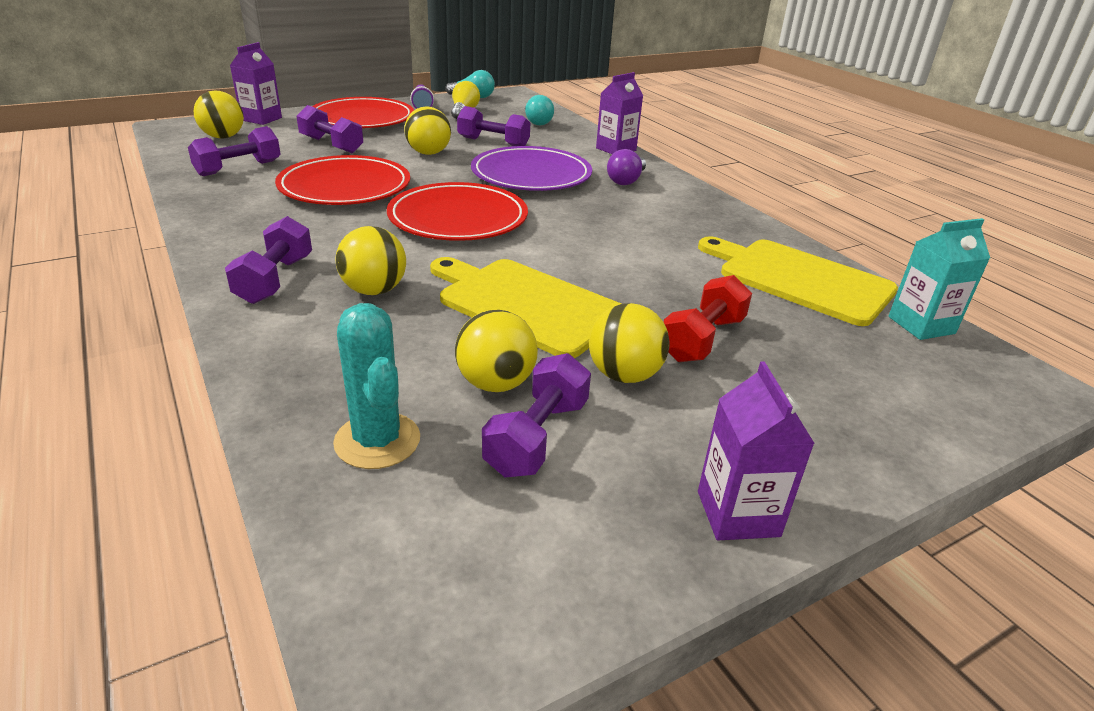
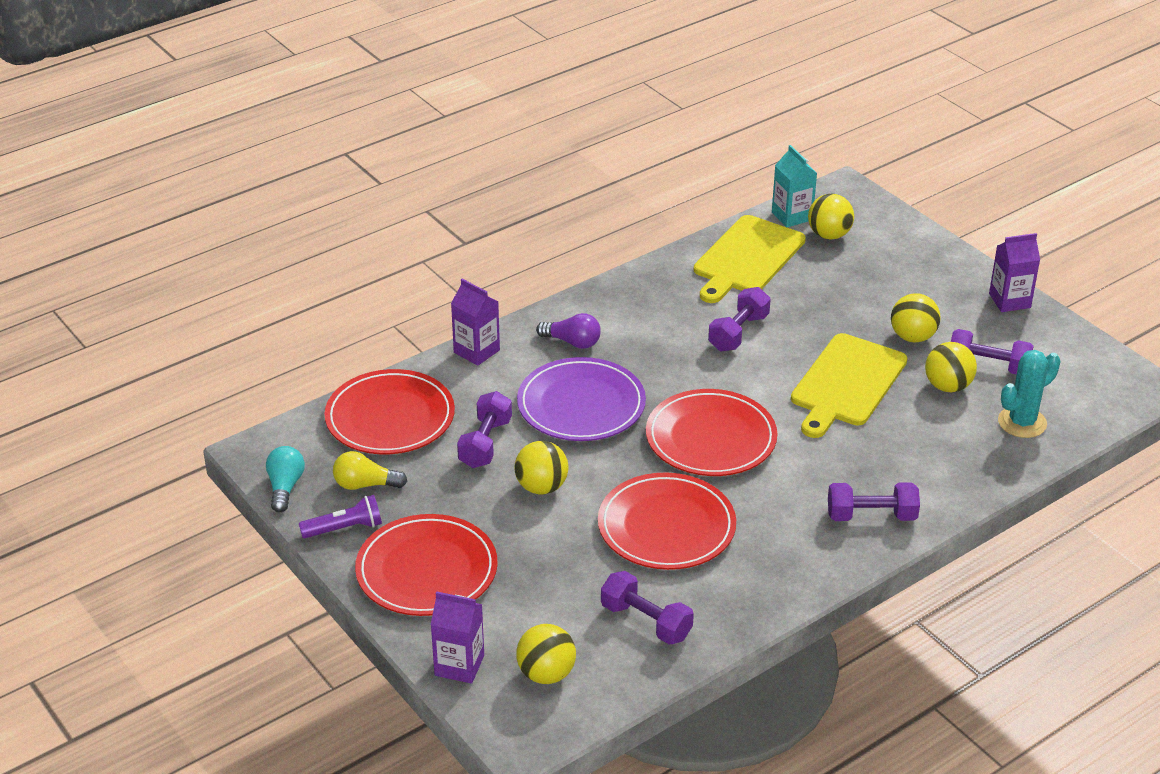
camera: 95 degrees left, 5 degrees up
(331, 145) = (541, 571): purple dumbbell -> purple dumbbell (738, 333)
(374, 290) = (862, 460): yellow ball -> yellow ball (829, 235)
(536, 122) = (390, 417): turquoise light bulb -> red plate
(702, 339) = (855, 305): red dumbbell -> none

